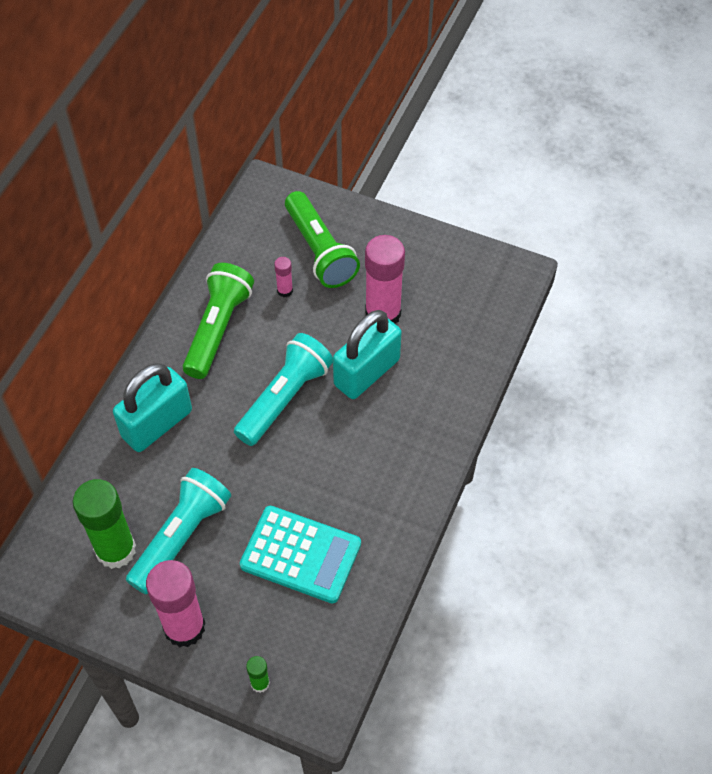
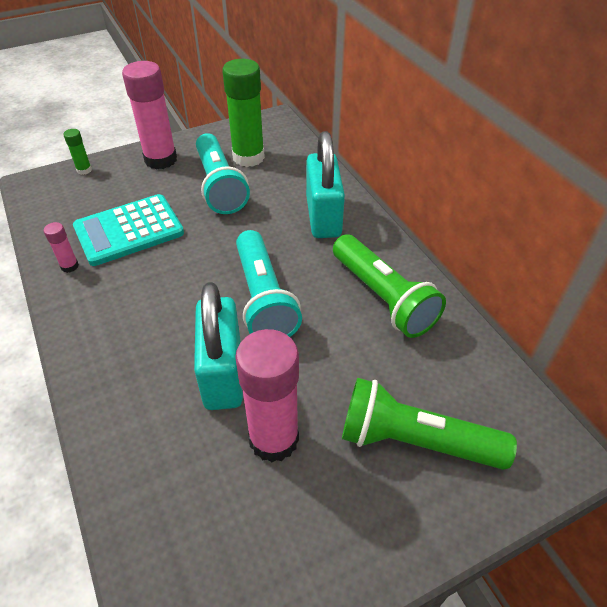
camera: 130 degrees right, 10 degrees down
(285, 291) = (384, 373): pink glue stick -> pink glue stick (69, 266)

